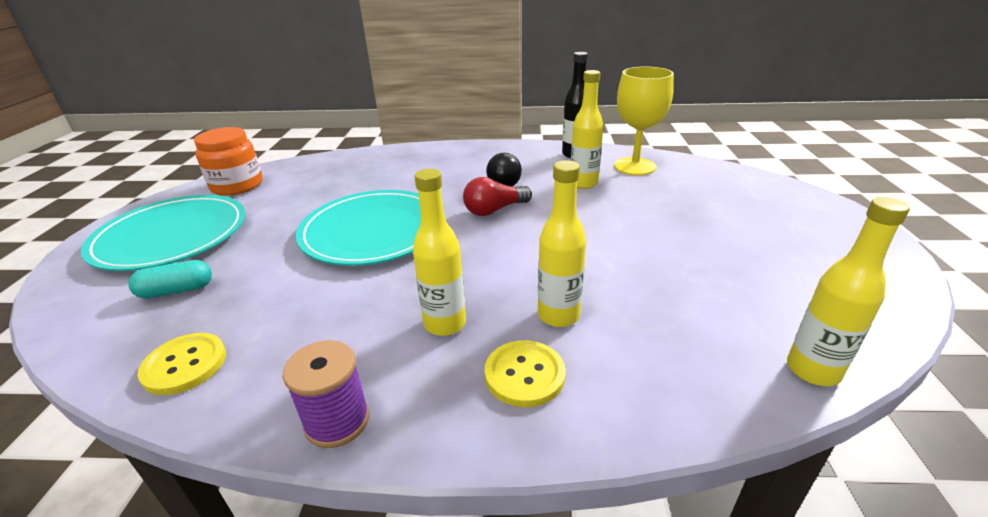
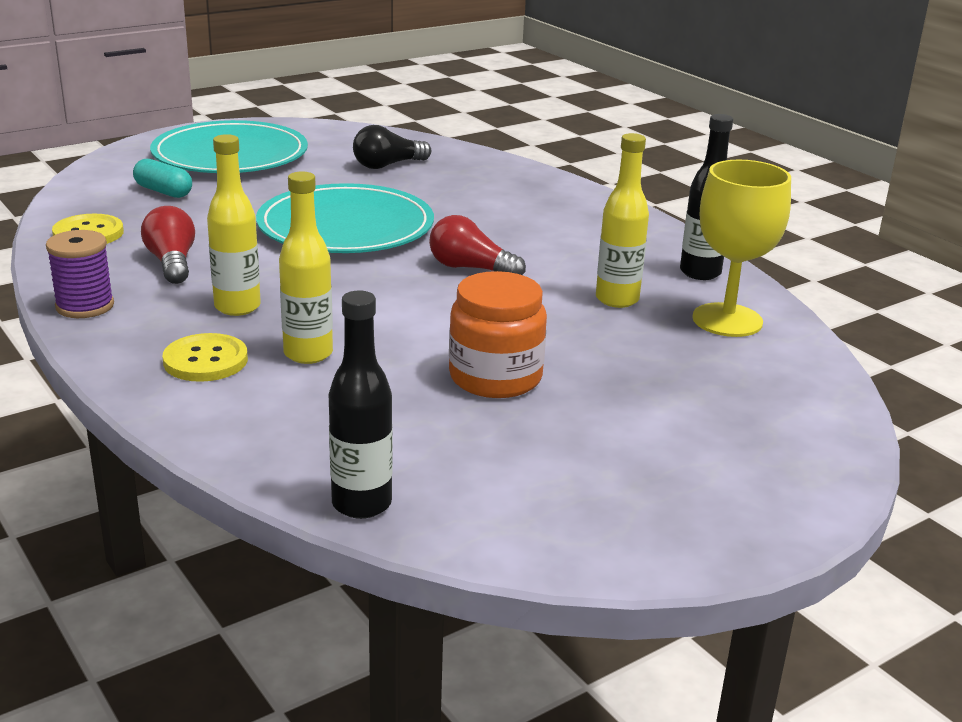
camera: 50 degrees right, 5 degrees down
(237, 186) = (345, 139): orange jar -> orange jar (495, 377)
(320, 332) = (172, 263): none -> red light bulb
(505, 181) = (550, 254): black light bulb -> black light bulb (387, 165)
(812, 370) = (361, 504): yellow bottle -> black bottle

